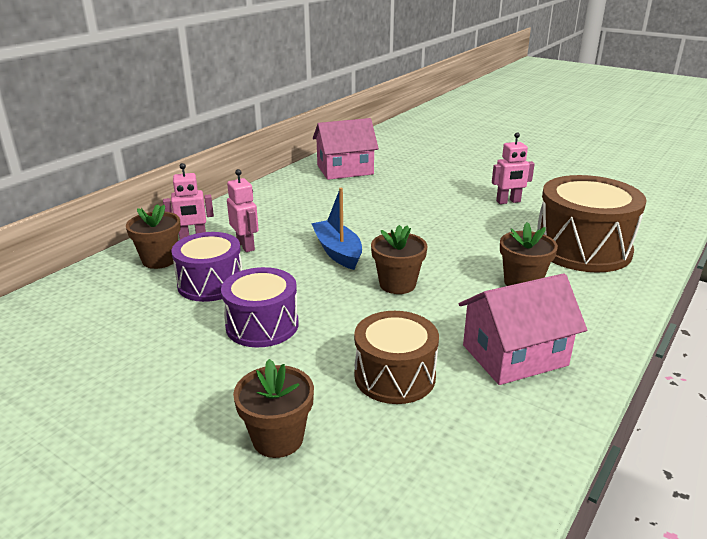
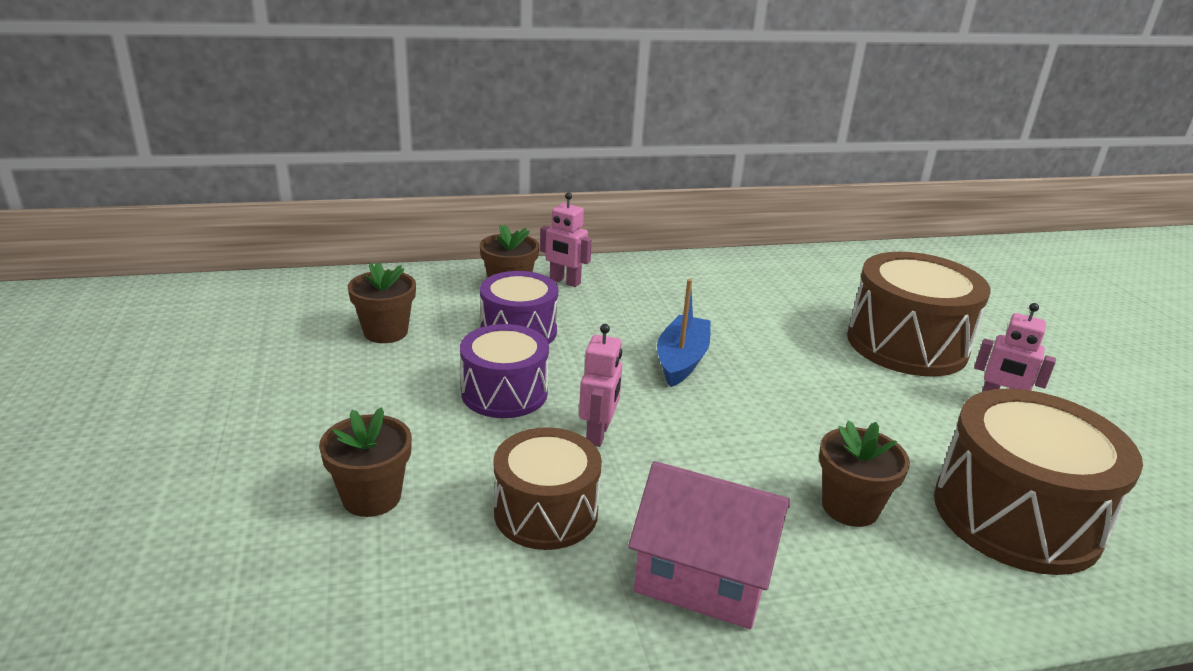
camera: 40 degrees right, 0 degrees up
(246, 246) = (601, 310): pink robot -> pink robot (598, 434)
(345, 170) = (830, 275): pink house -> none
(397, 284) = (693, 426): brown flower pot -> brown flower pot (386, 332)
(432, 191) = (906, 344): none -> brown drum

